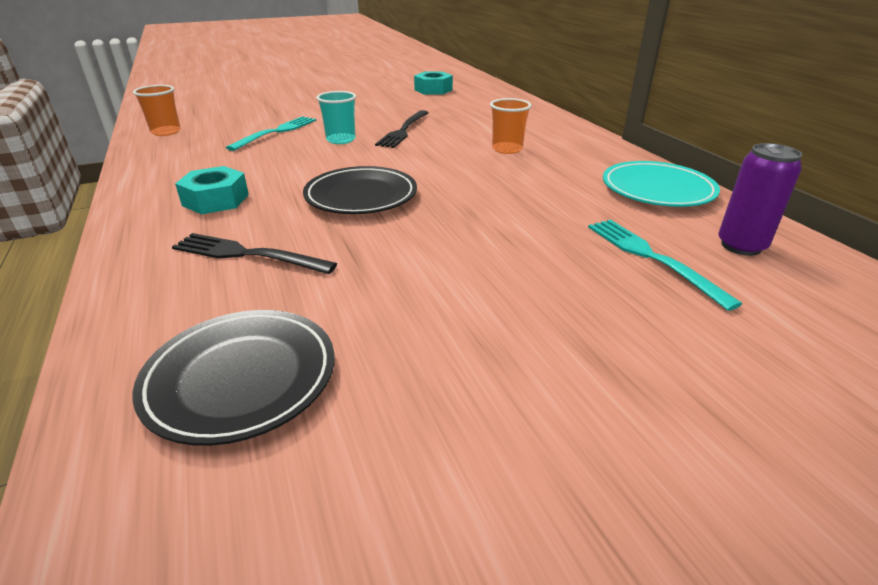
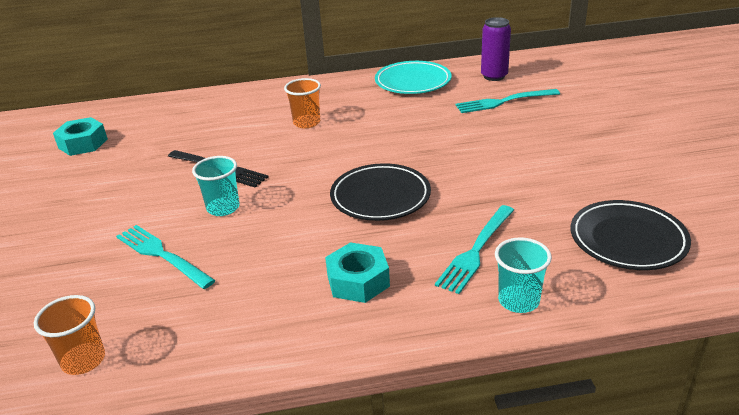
camera: 75 degrees left, 0 degrees up
(142, 284) = (518, 301): none -> turquoise cup
(246, 254) = (476, 251): black fork -> turquoise fork

